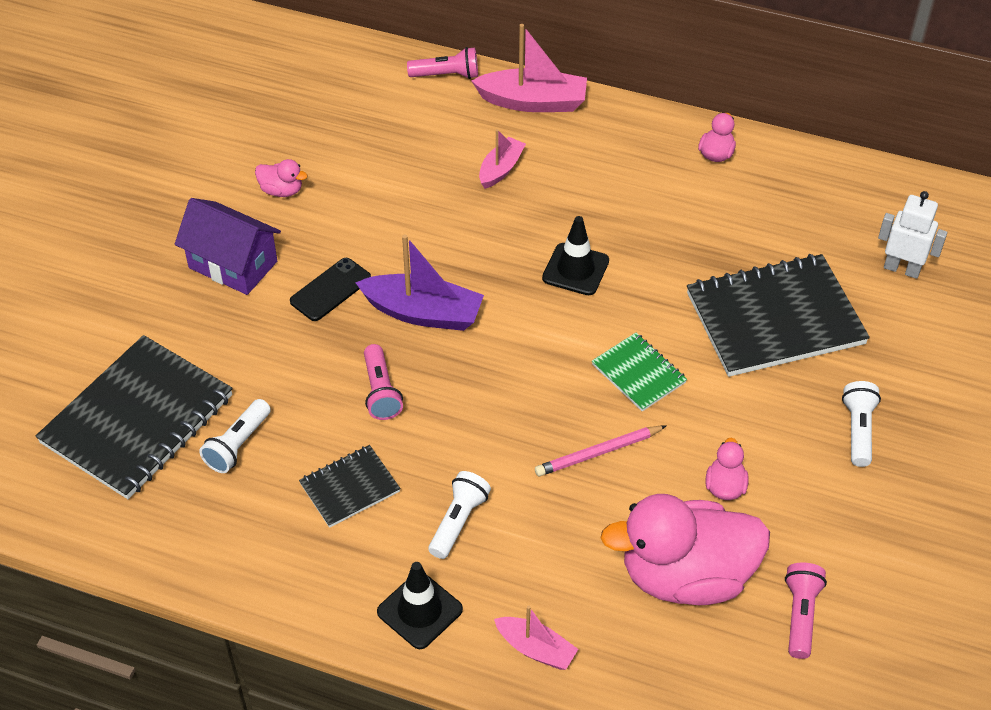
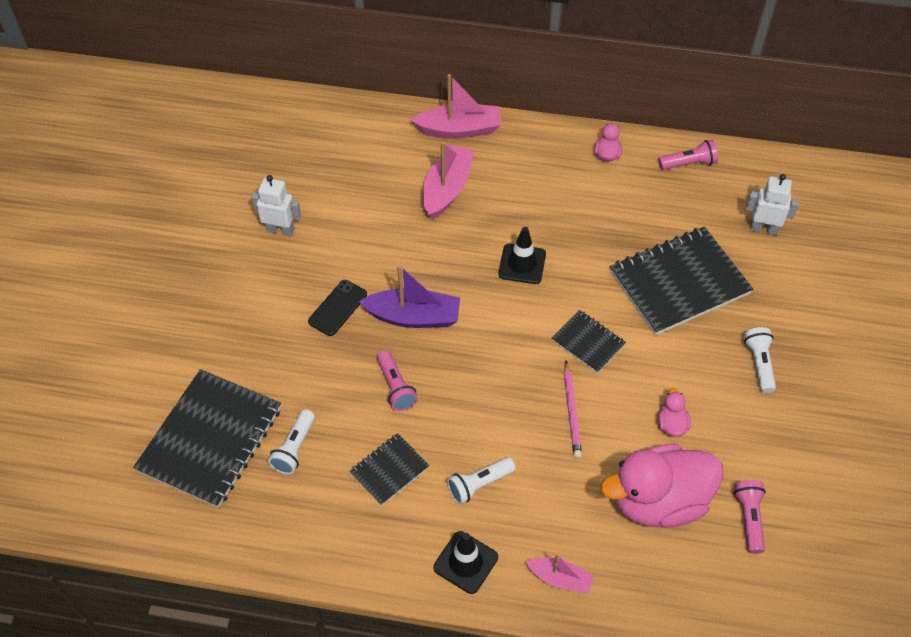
camera: 10 degrees left, 5 degrees up
(233, 264) = (256, 298): purple house -> none
(281, 190) = (280, 230): pink duck -> white robot
(447, 75) = (388, 116): pink flashlight -> pink flashlight (689, 163)
(458, 521) = (479, 484): white flashlight -> white flashlight turned 135 degrees counterclockwise
(501, 169) = (447, 189): pink boat -> pink boat, size x1.68
(598, 453) = (572, 412): pink pencil -> pink pencil turned 60 degrees counterclockwise
(639, 373) = (588, 342): green notebook -> black notebook

